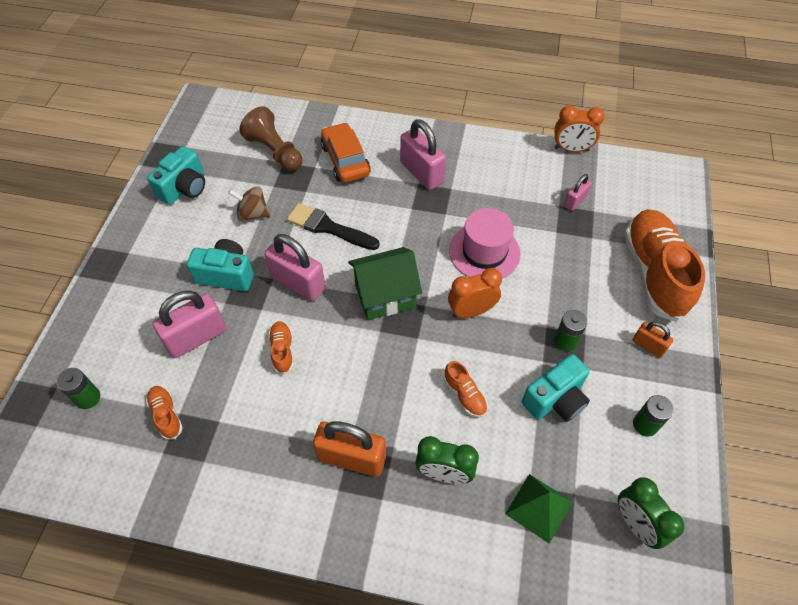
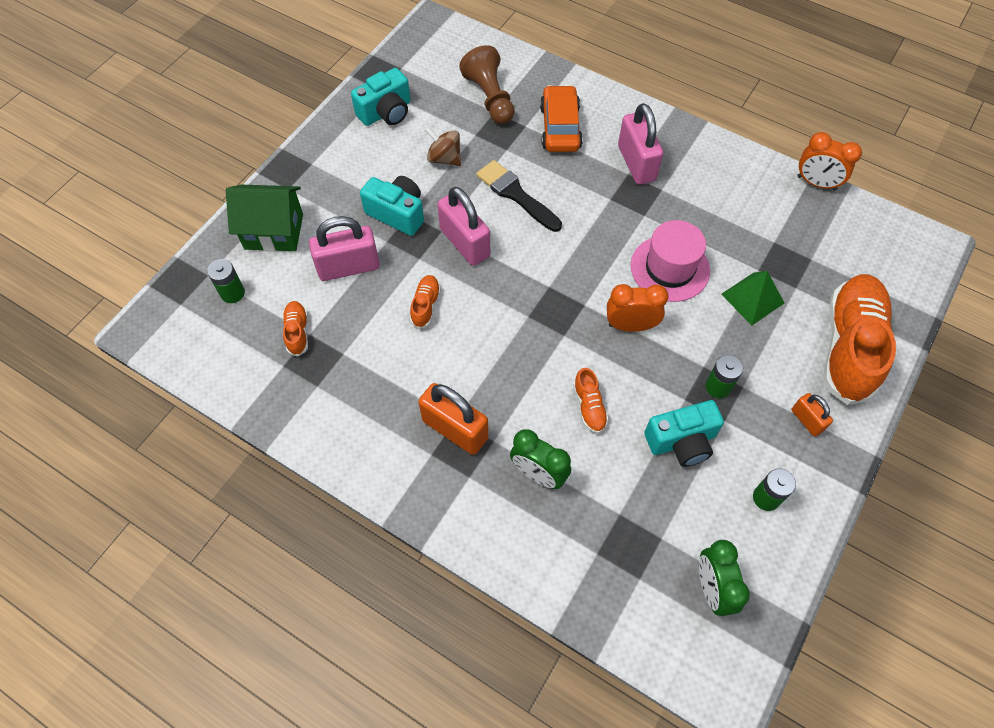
camera: 20 degrees right, 5 degrees up
(385, 296) = (547, 282): green house -> green house (274, 231)
(539, 507) = (619, 538): green pyramid -> green pyramid (752, 298)
(575, 201) = (794, 242): pink padlock -> none

